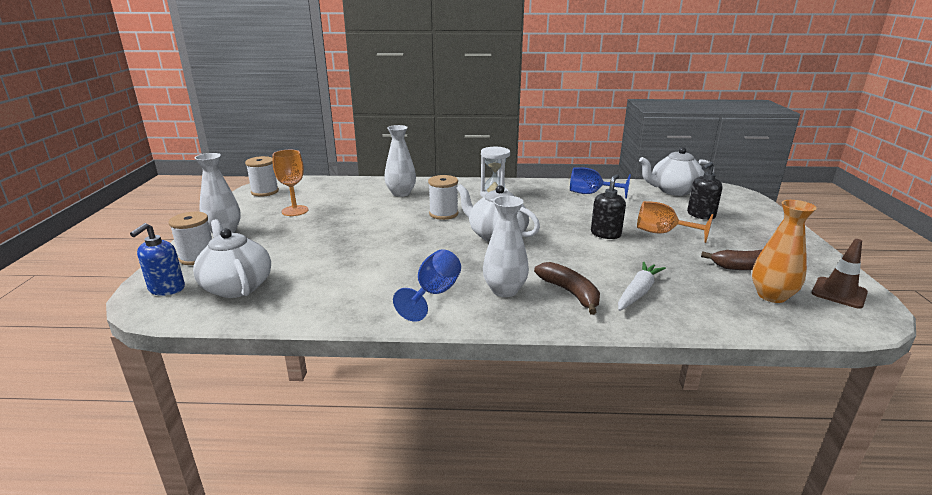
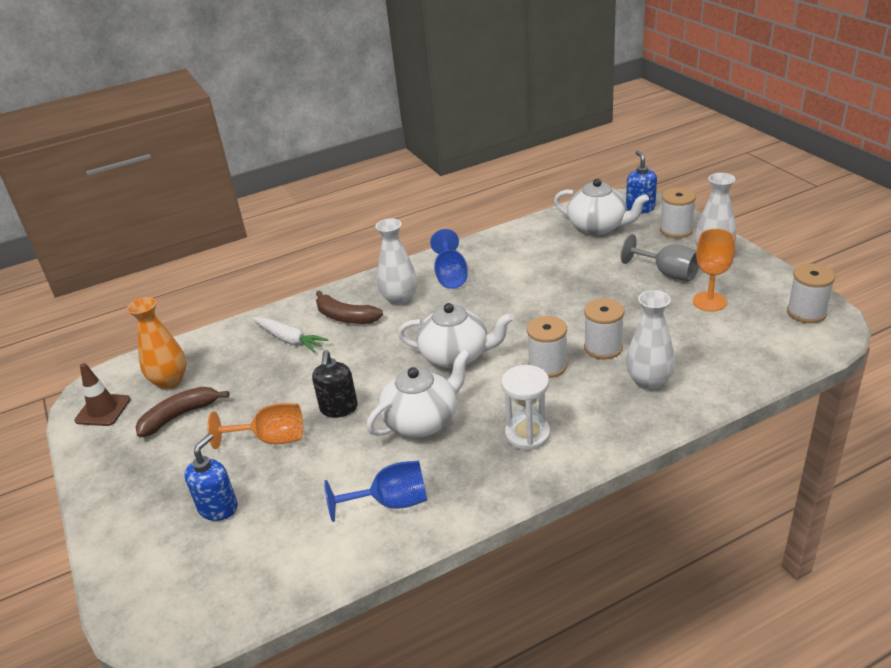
camera: 155 degrees right, 10 degrees up
(278, 232) = (667, 273): none -> grey goblet
(398, 211) = (603, 348): none -> white spool
(638, 292) = (289, 339): white carrot -> white carrot turned 60 degrees counterclockwise
(673, 190) = (257, 579): white teapot -> white teapot (422, 421)
(700, 215) = (218, 508): black soap dispenser -> blue soap dispenser

